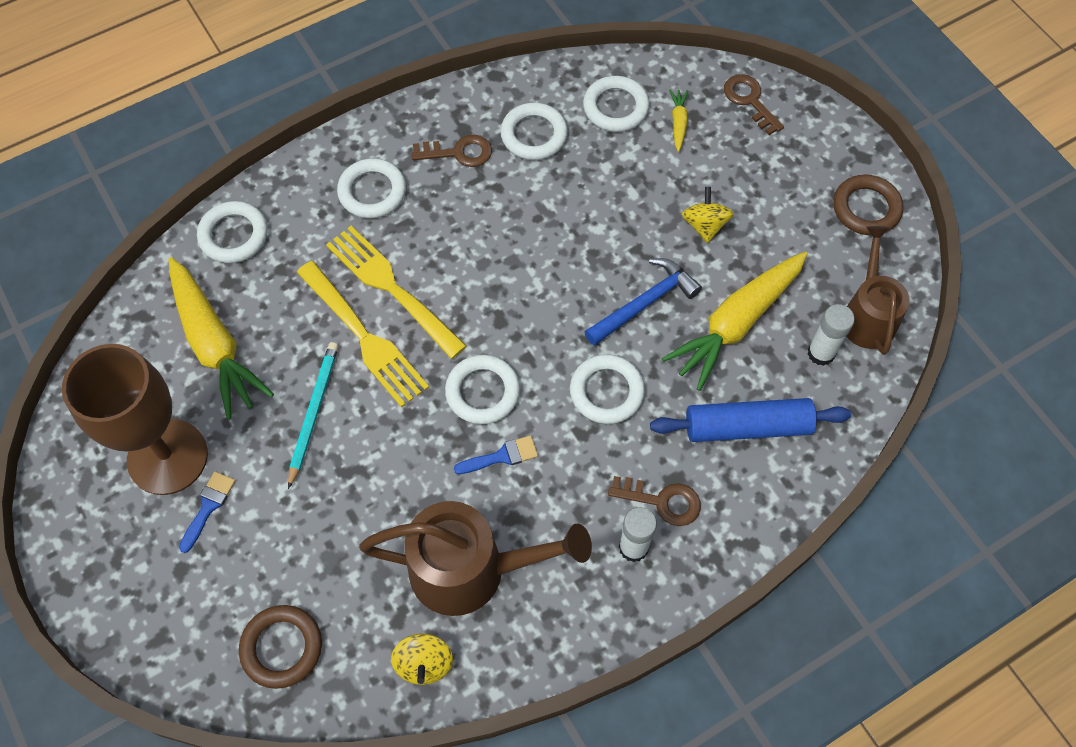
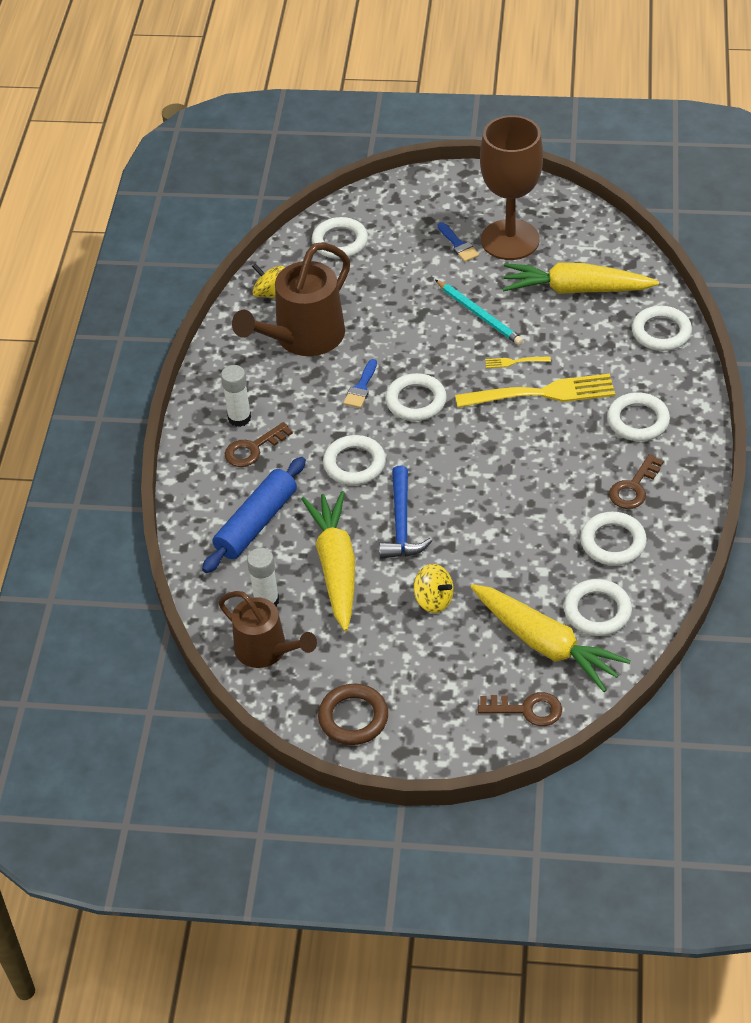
camera: 130 degrees right, 15 degrees down
(282, 647) = (340, 242): brown ring -> white ring
(363, 336) = (515, 362): yellow fork -> yellow fork, size x0.42
(678, 123) = (546, 644): yellow carrot -> yellow carrot, size x2.33

